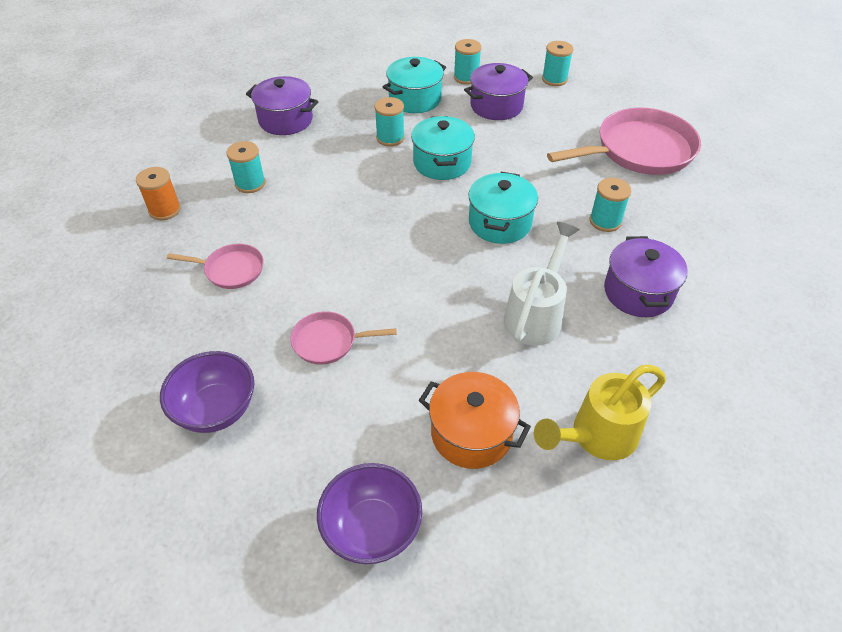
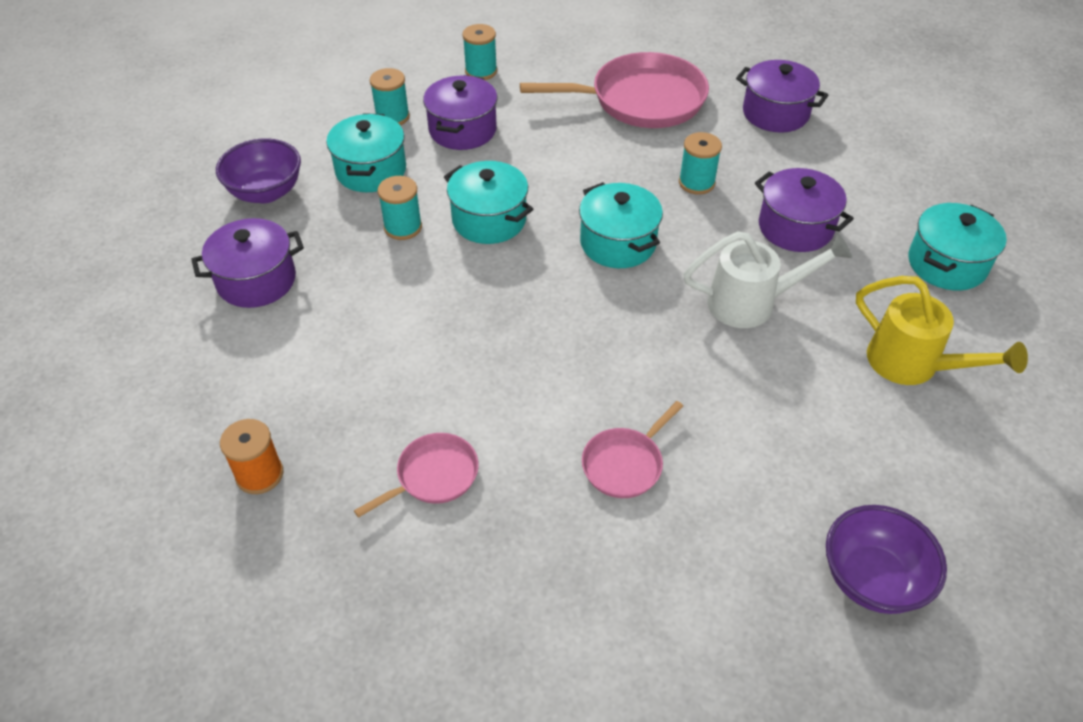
camera: 45 degrees left, 0 degrees up
(216, 409) = (617, 611): purple bowl -> purple bowl (266, 192)
(250, 183) = (319, 375): turquoise spool -> none
(471, 433) = (835, 439): orange pot -> none
(536, 315) = (752, 303): white watering can -> white watering can turned 105 degrees clockwise
(596, 436) = (913, 365): yellow watering can -> yellow watering can turned 60 degrees counterclockwise
(639, 150) = (641, 100): pink pan -> pink pan turned 60 degrees clockwise
(729, 396) = (946, 264): none -> turquoise pot
(733, 213) = (775, 113): none -> purple pot

